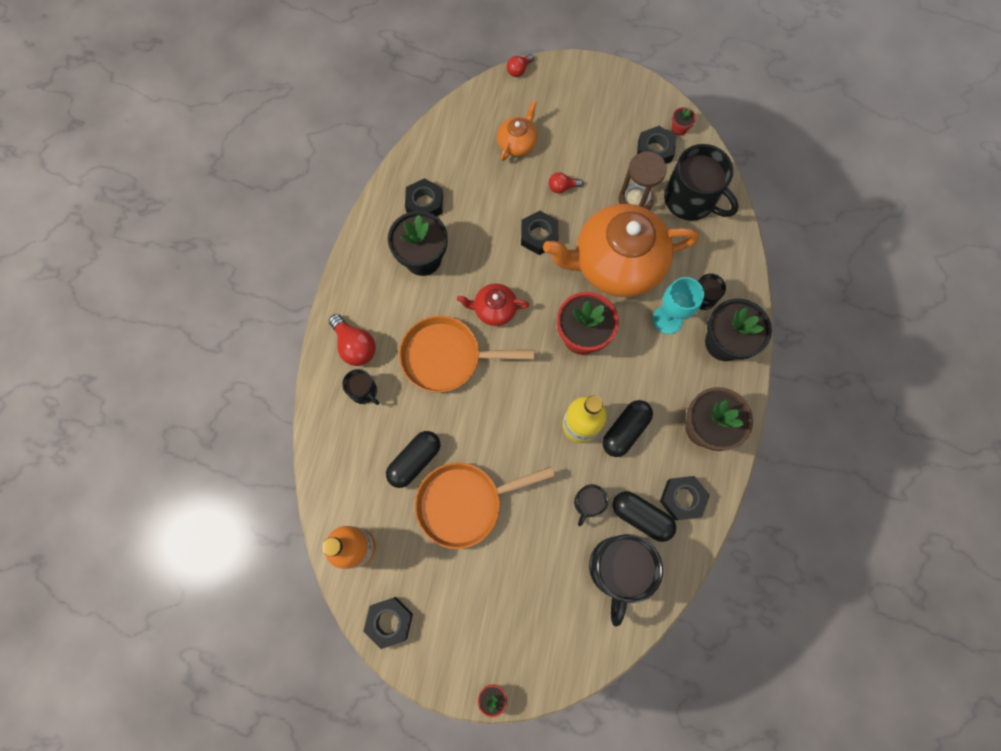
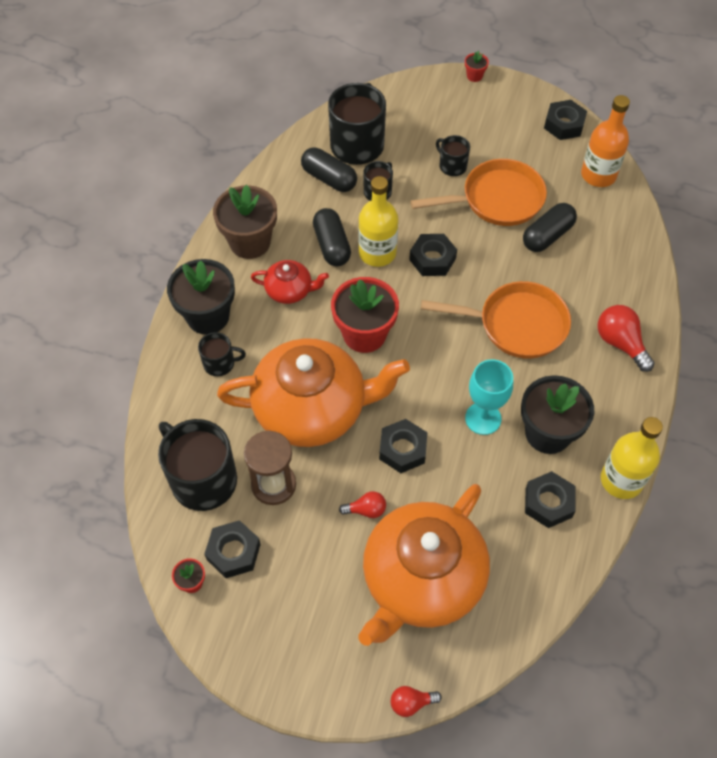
camera: 175 degrees left, 15 degrees down
(364, 391) = (605, 299): black mug -> black mug (452, 166)
(367, 225) = (621, 480): none -> yellow bottle
(494, 309) = (462, 369): red teapot -> red teapot (290, 290)
(517, 143) = (421, 579): orange teapot -> orange teapot, size x2.20
(519, 70) = (411, 703): red light bulb -> red light bulb turned 150 degrees counterclockwise
(625, 430) = (332, 245): black capsule -> black capsule turned 60 degrees counterclockwise
(667, 319) = (264, 344): turquoise goblet -> turquoise goblet (483, 418)
(682, 498) = (286, 189): black nut -> black nut (432, 259)

